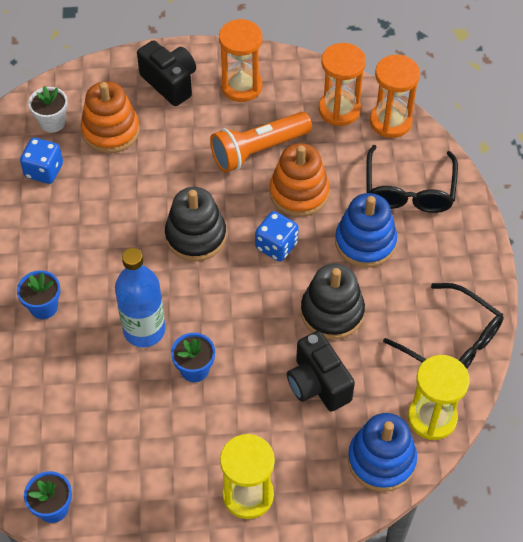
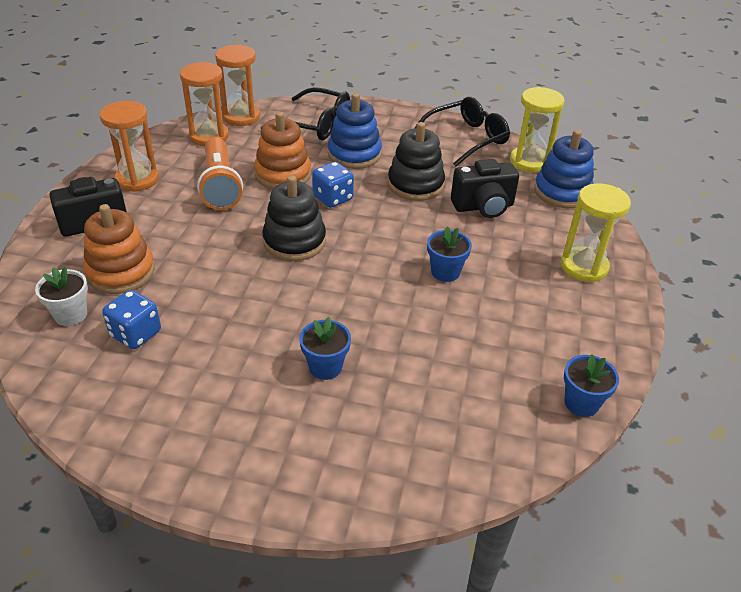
camera: 75 degrees left, 15 degrees down
(144, 330) = (388, 296): blue bottle -> none

